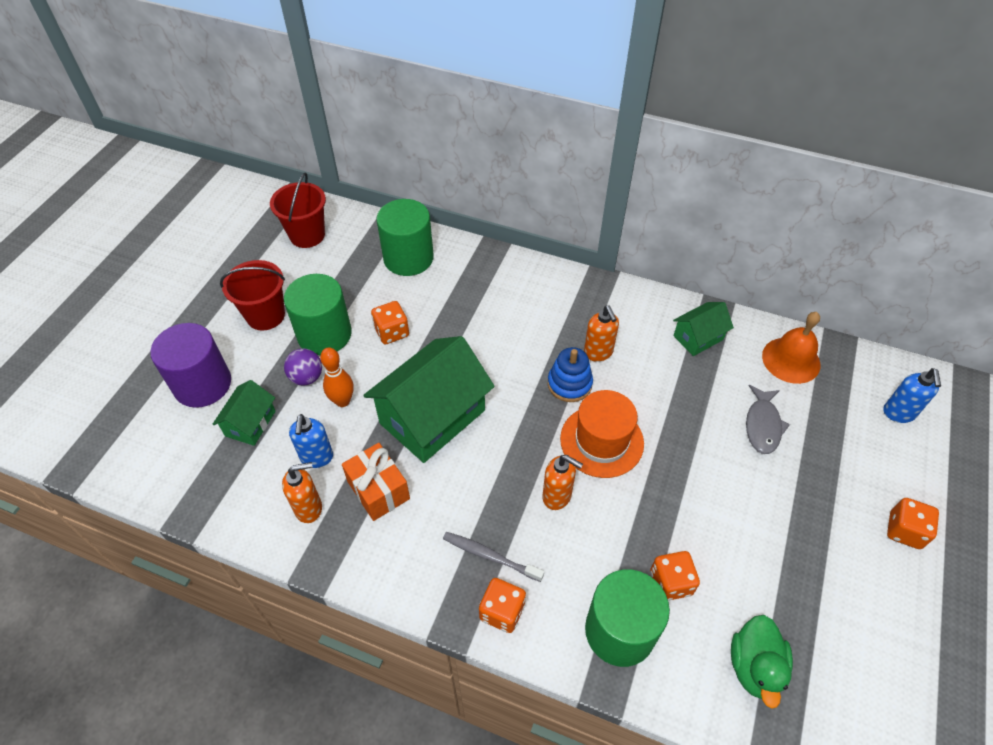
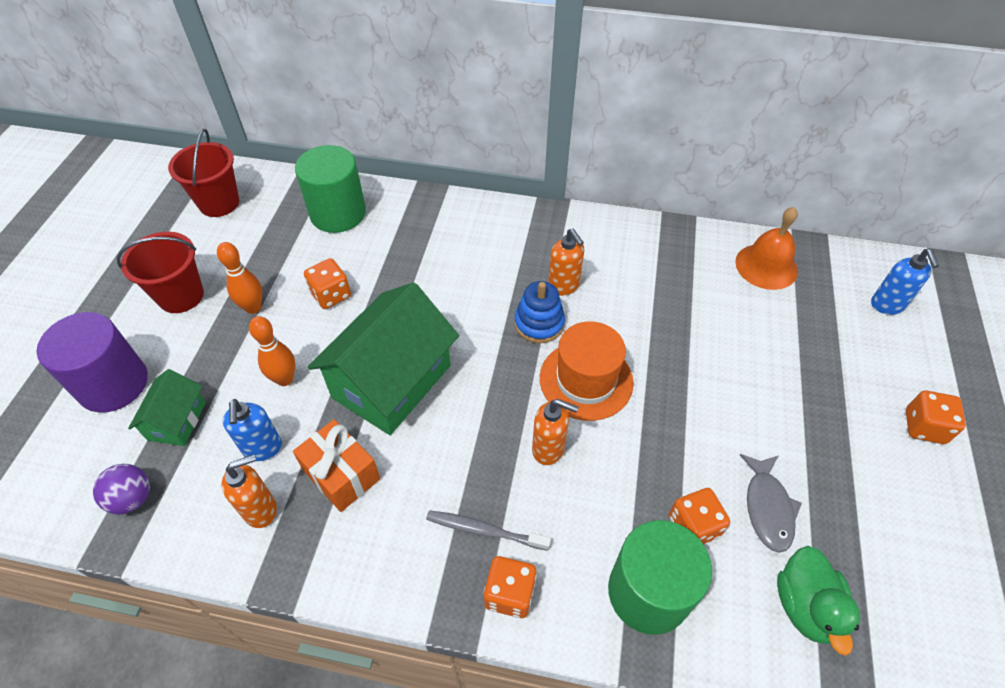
camera: 10 degrees left, 0 degrees up
(306, 377) = (238, 358): purple ball -> purple ball (132, 498)
(324, 334) = (253, 307): green cylinder -> orange bowling pin
(698, 337) = (666, 256): green house -> none
(763, 425) = (753, 338): grey fish -> grey fish (767, 508)

